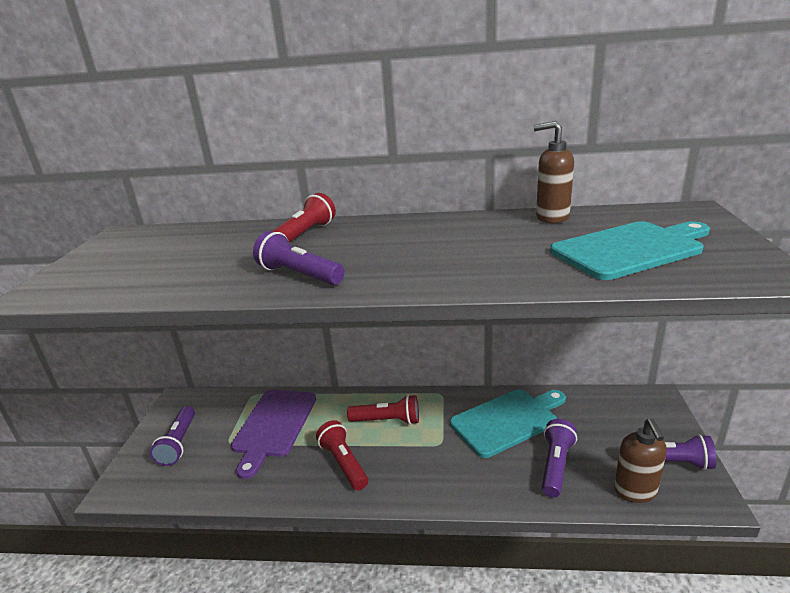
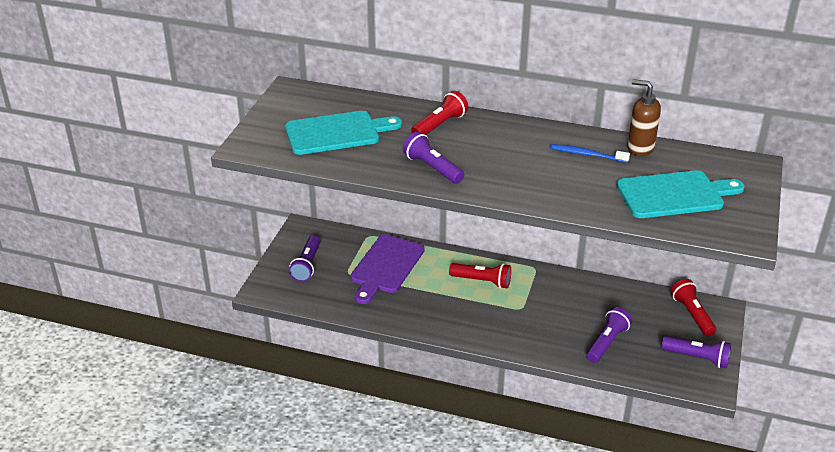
camera: 10 degrees right, 10 degrees up
(344, 463) = (439, 307): red flashlight -> red flashlight (692, 314)
(494, 232) = (587, 154): none -> blue toothbrush
(507, 420) = (583, 301): turquoise cutting board -> turquoise cutting board (337, 133)
(635, 491) = (658, 371): brown soap dispenser -> none

